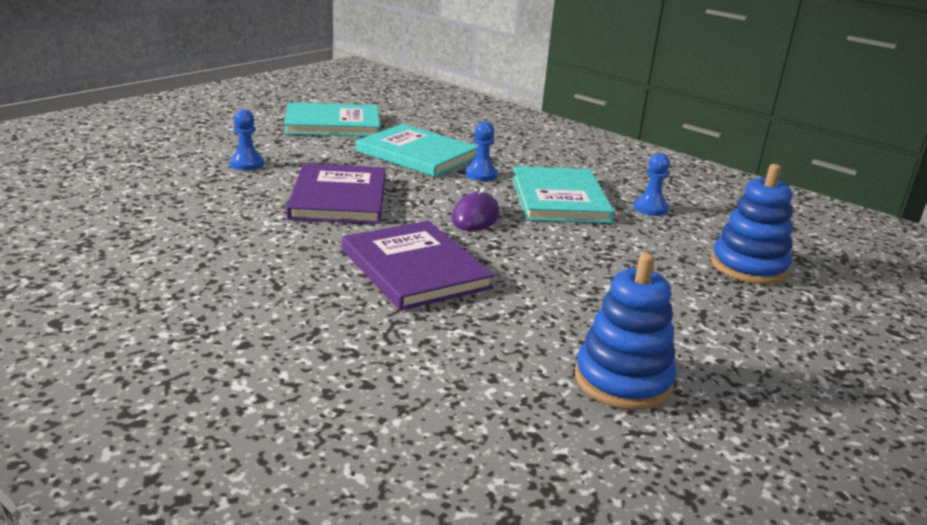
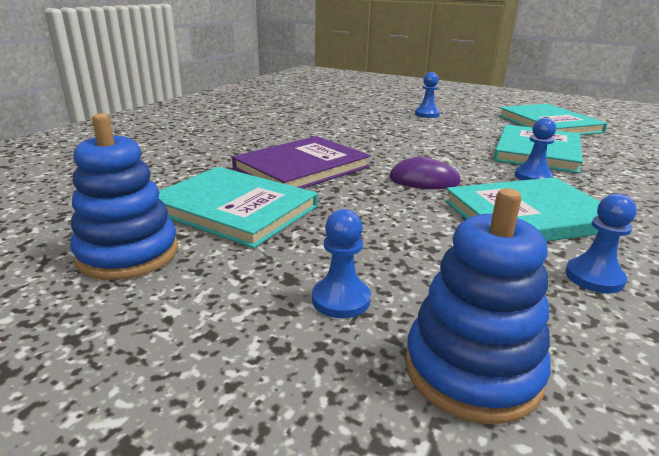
camera: 80 degrees right, 0 degrees up
(339, 198) = (402, 138): purple book -> none
(525, 319) = (234, 209): none -> turquoise book
(686, 291) = (341, 300): none -> blue pawn

